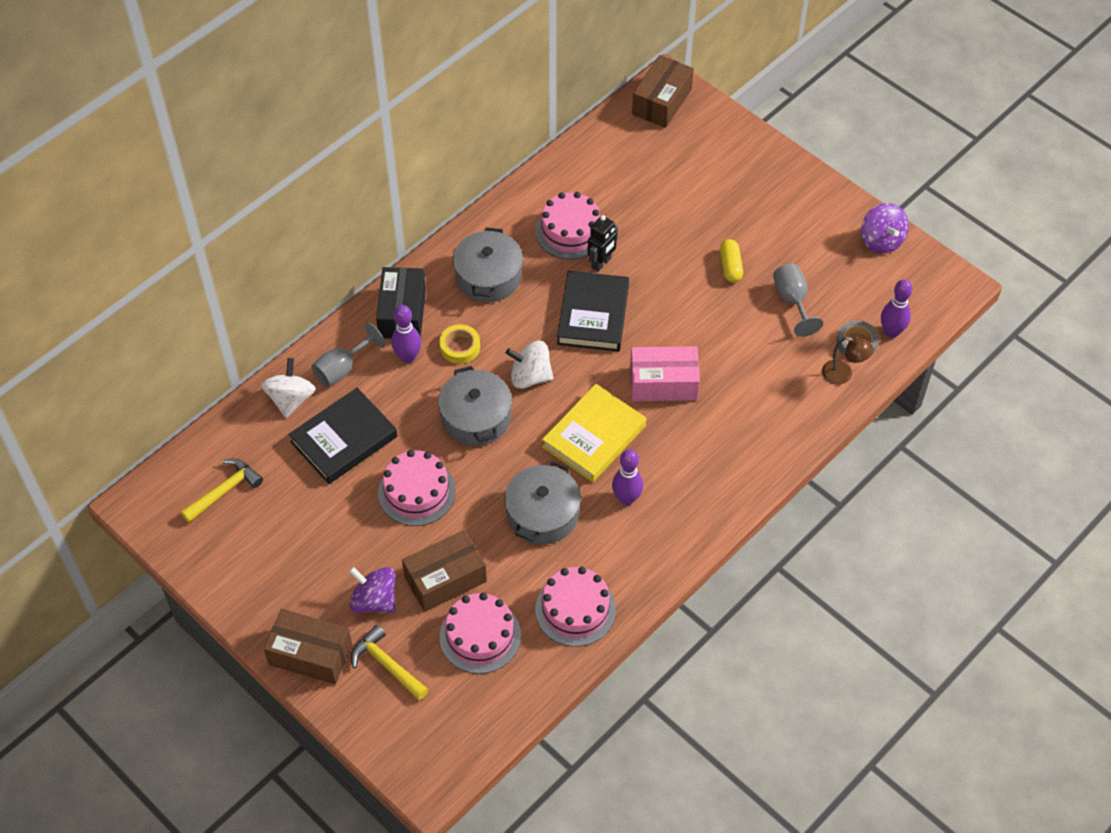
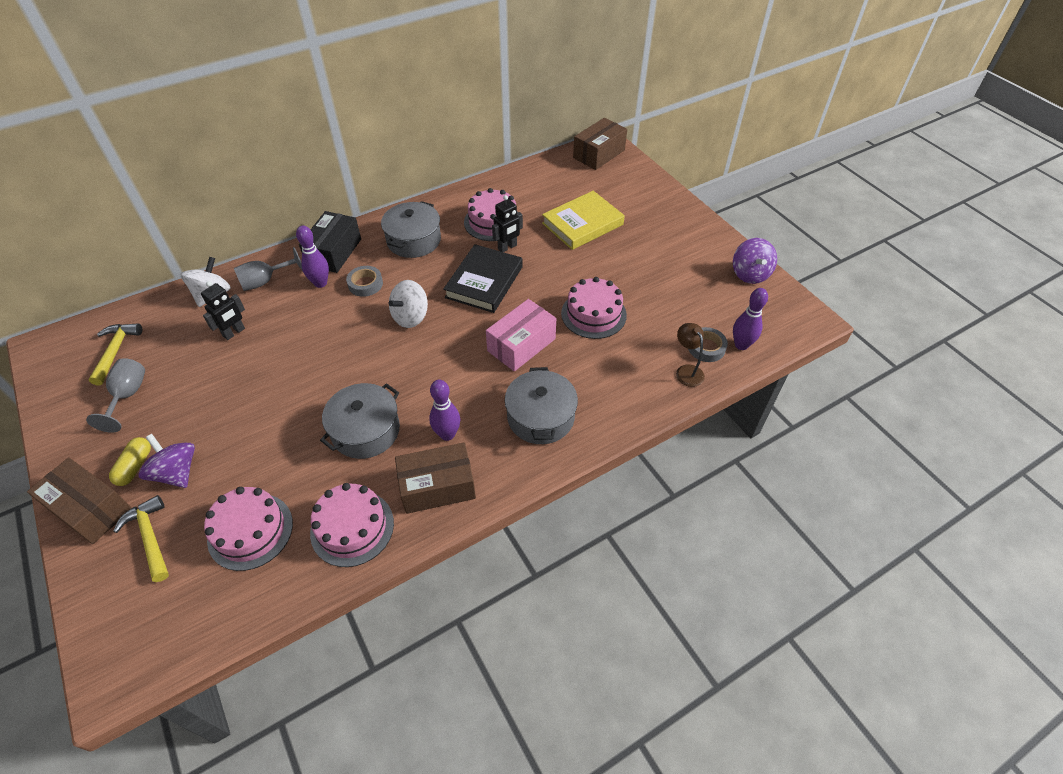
camera: 15 degrees right, 5 degrees down
(224, 491) = (115, 351): yellow hammer -> yellow hammer turned 60 degrees counterclockwise
(344, 439) = (234, 332): black book -> black robot
(416, 492) = (268, 387): pink cake -> pink cake (593, 314)
(445, 579) = (249, 468): brown box -> brown box (437, 487)
(460, 347) = (365, 284): yellow tape -> grey tape
(476, 417) = (350, 339): grey pot -> grey pot (540, 417)
(530, 376) = (410, 317): white spinning top -> white spinning top turned 75 degrees counterclockwise
(594, 436) = (442, 375): yellow book -> yellow book (582, 224)
(663, 383) = (521, 345): pink box -> pink box turned 60 degrees counterclockwise
(730, 266) = (613, 269): yellow capsule -> yellow capsule (135, 466)
(792, 301) = (658, 304): grey goblet -> grey goblet (128, 396)
(843, 374) = (686, 371): brown lamp -> brown lamp turned 150 degrees counterclockwise

